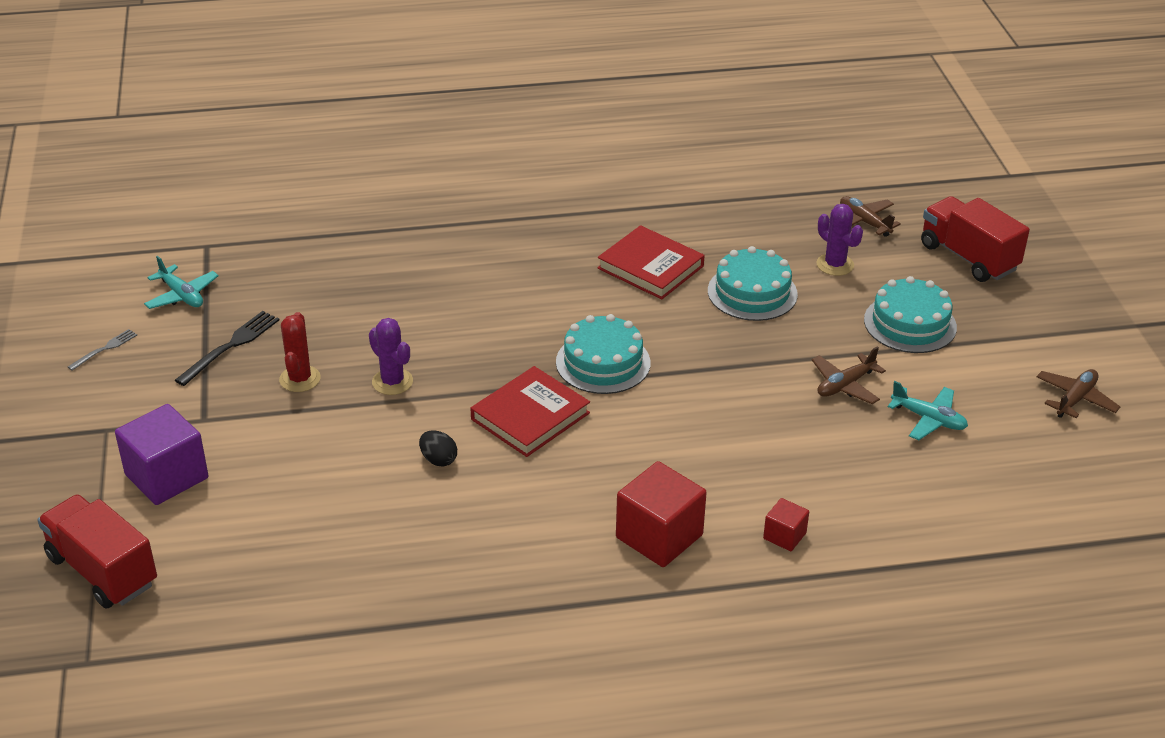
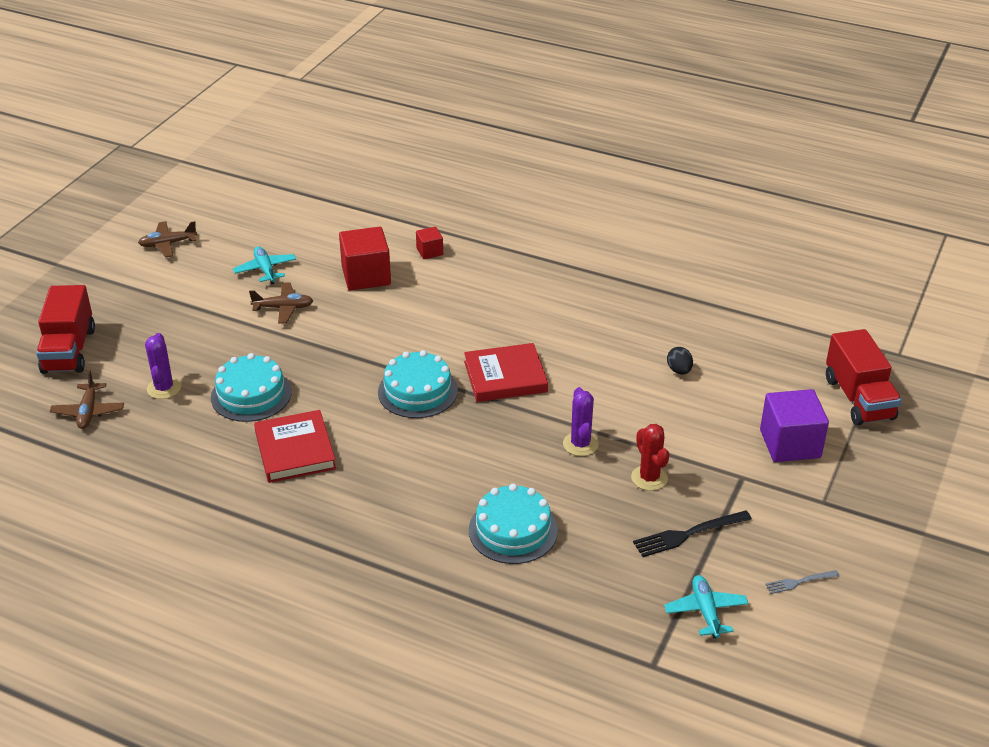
camera: 145 degrees left, 0 degrees up
(300, 379) = (649, 478): red cactus -> red cactus turned 60 degrees counterclockwise
(438, 460) = (592, 375): black egg -> black egg (679, 370)
(659, 536) = (499, 279): red cube -> red cube (366, 276)
(910, 323) = (184, 325): turquoise cake -> turquoise cake (513, 530)

